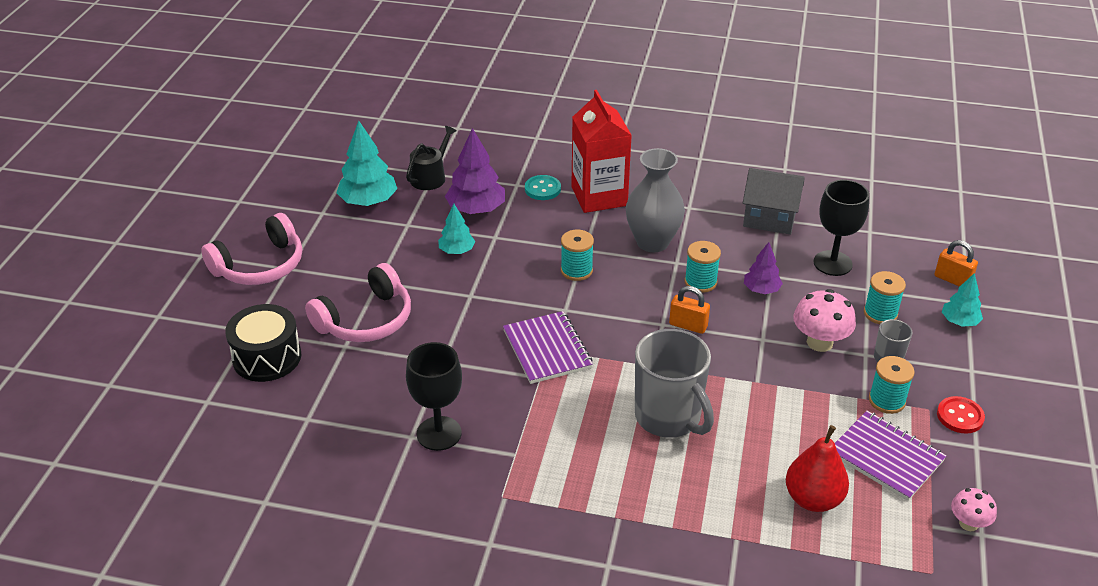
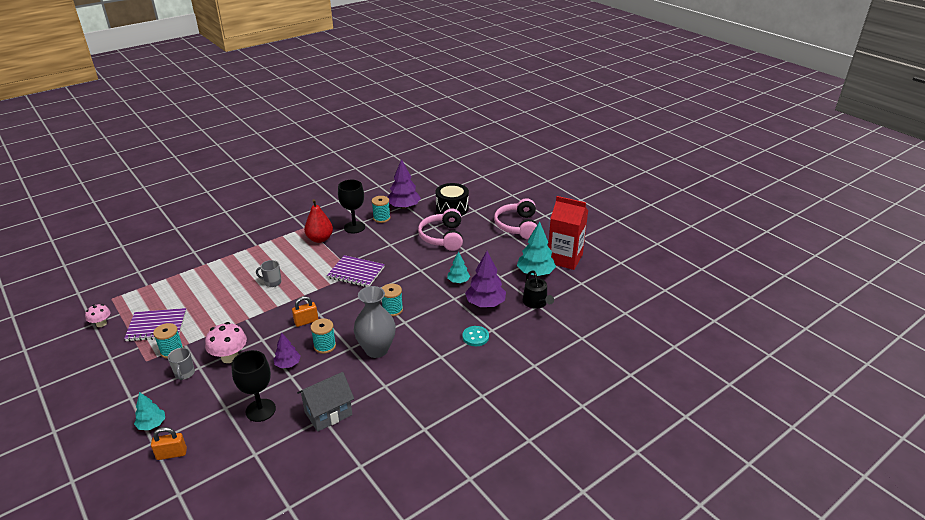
camera: 130 degrees right, 5 degrees down
(314, 416) = (404, 207): none -> purple tree
(599, 196) = (441, 355): red carton -> red carton (564, 258)
(669, 417) = (272, 282): grey mug -> grey mug, size x0.47
(813, 499) = (181, 292): red pear -> red pear (320, 239)
(880, 313) = (206, 396): turquoise spool -> turquoise spool (381, 218)
(960, 416) = (126, 367): red button -> none

